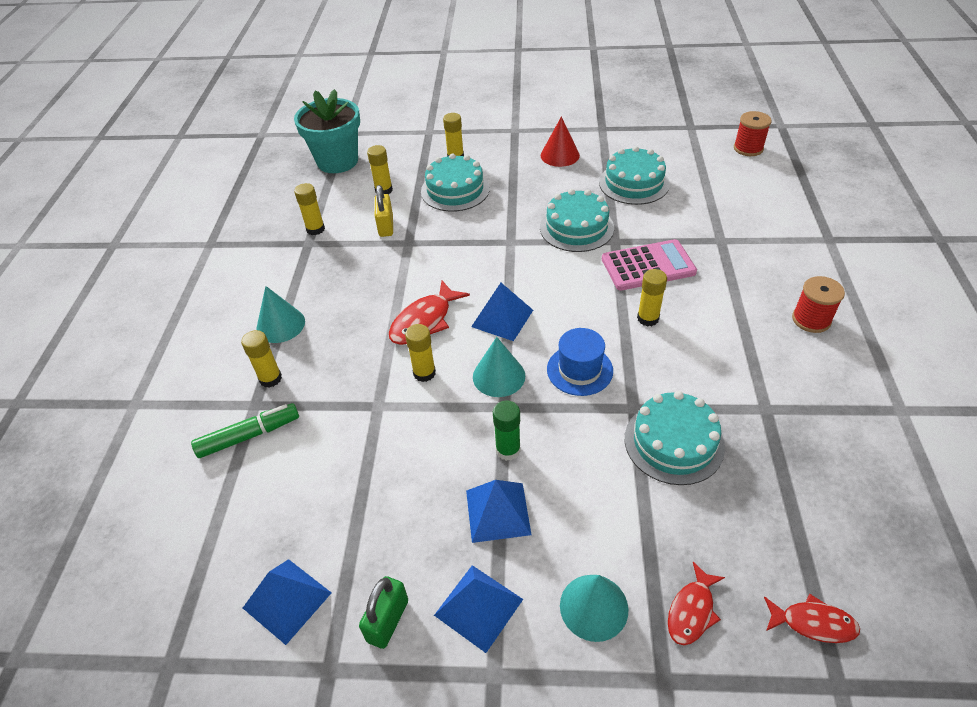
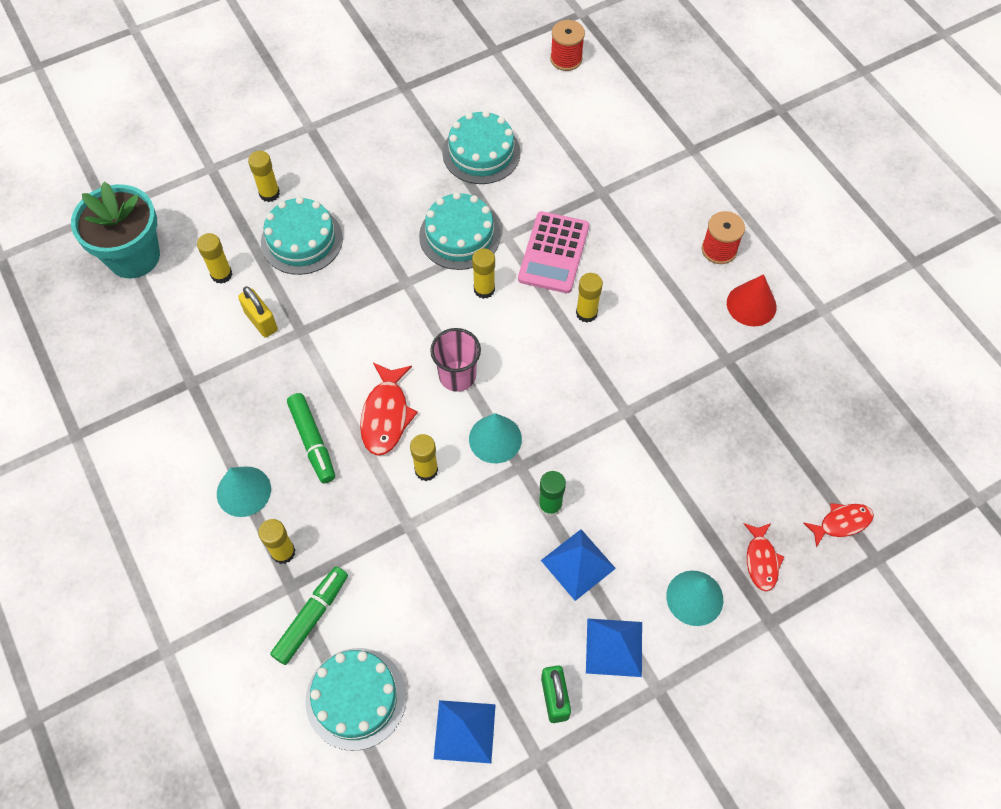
camera: 35 degrees left, 15 degrees up
(315, 229) = (184, 360): yellow glue stick -> yellow glue stick (484, 289)
(356, 314) = (312, 441): none -> green marker
(502, 318) = (457, 376): blue pyramid -> pink cup
(560, 155) = (382, 144): red cone -> red cone (751, 305)
(579, 370) = (560, 397): blue hat -> none
(648, 266) = (553, 253): pink calculator -> pink calculator turned 150 degrees clockwise
(674, 442) = (675, 428): turquoise cake -> turquoise cake (356, 698)

